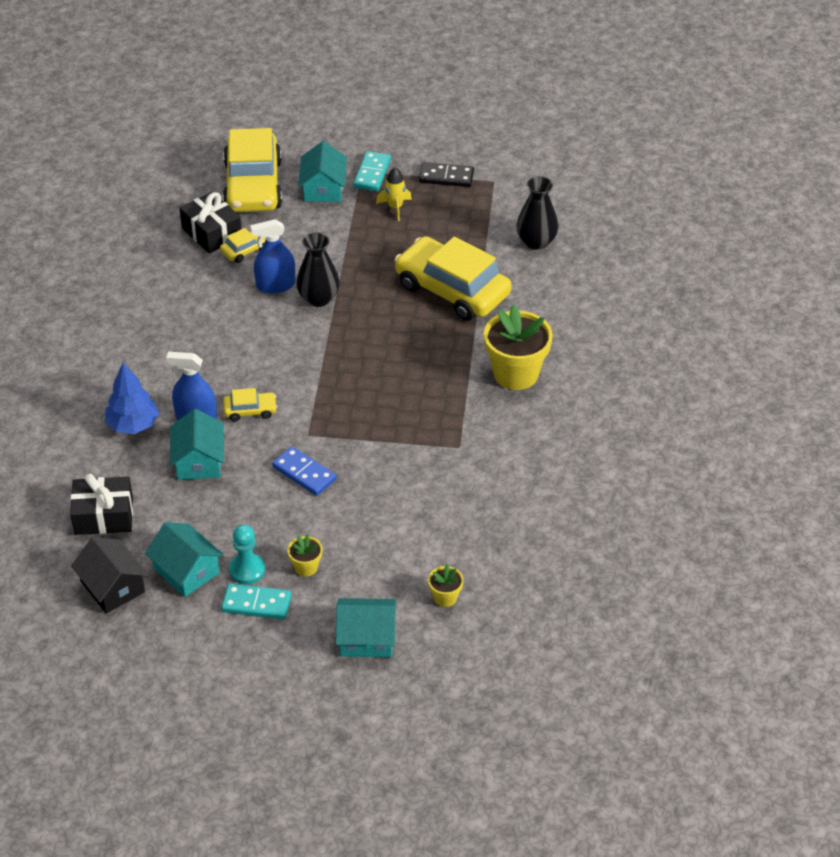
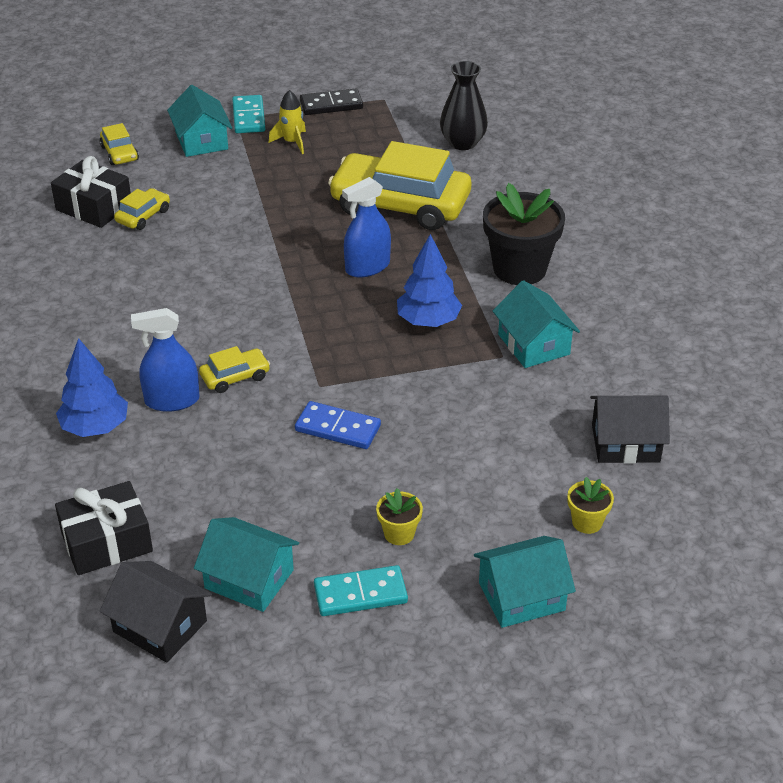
camera: 20 degrees left, 5 degrees down
(199, 461) = (200, 447): turquoise house -> turquoise house (533, 344)
(247, 570) = (327, 557): turquoise pawn -> none
(253, 185) = (119, 153): yellow car -> yellow car, size x0.43
(275, 285) = (197, 242): blue spray bottle -> blue spray bottle (367, 267)
(318, 298) = (254, 245): black vase -> none
(418, 401) = (428, 321): none -> blue tree
(511, 544) = (625, 443): none -> black house
(516, 374) = (519, 269): yellow flower pot -> black flower pot

